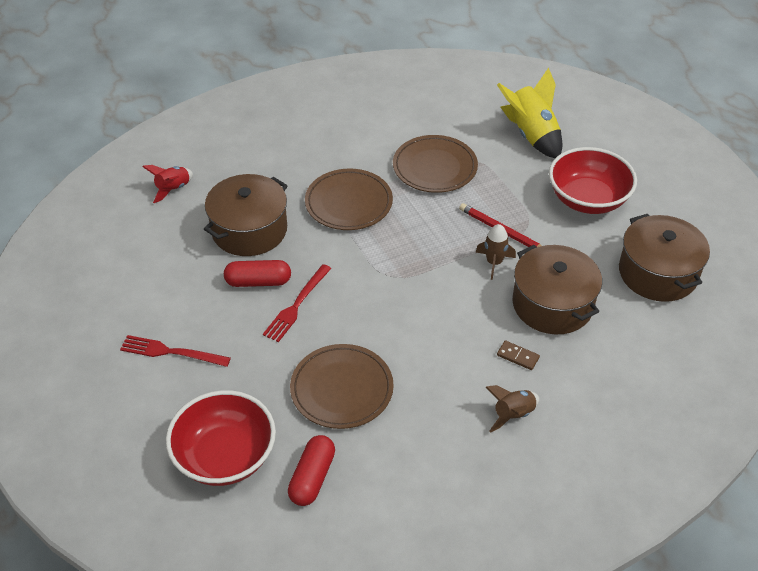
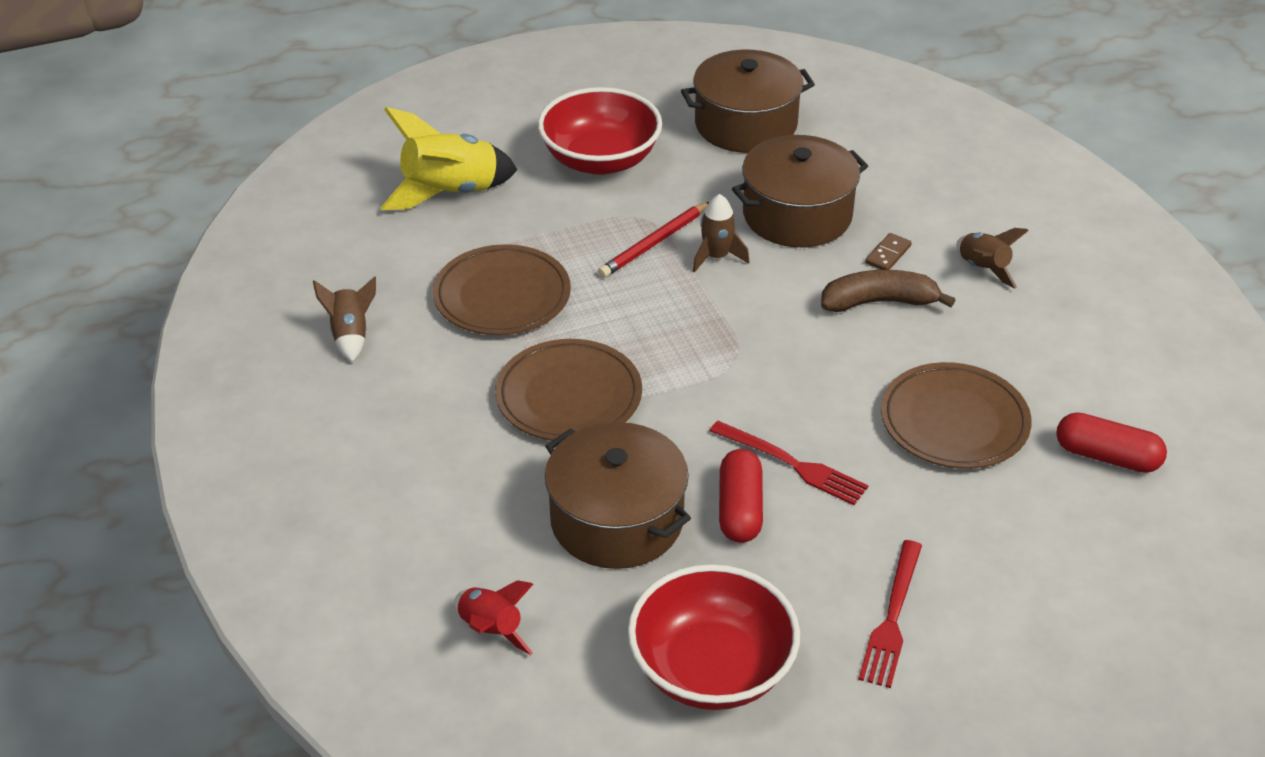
camera: 85 degrees left, 5 degrees down
(225, 456) = (1085, 548): red bowl -> red bowl (711, 669)
(390, 113) = (350, 335): none -> brown rocket
(461, 350) = (879, 302): none -> brown banana

